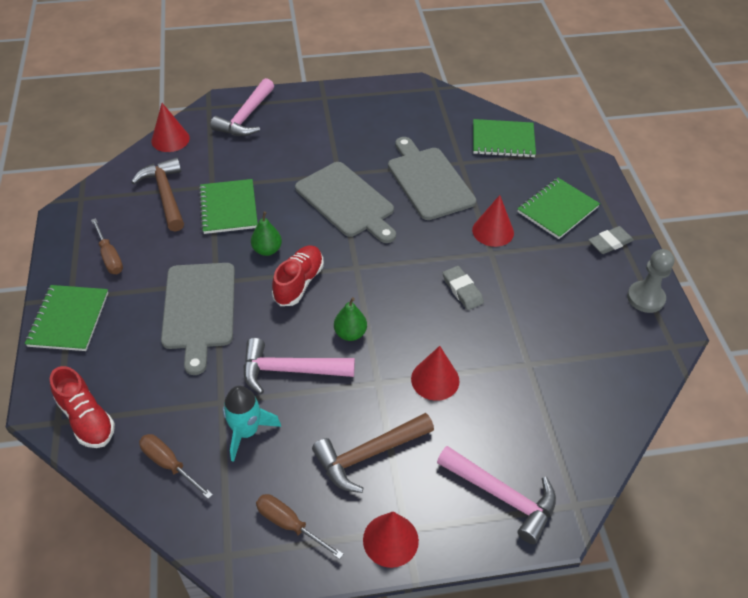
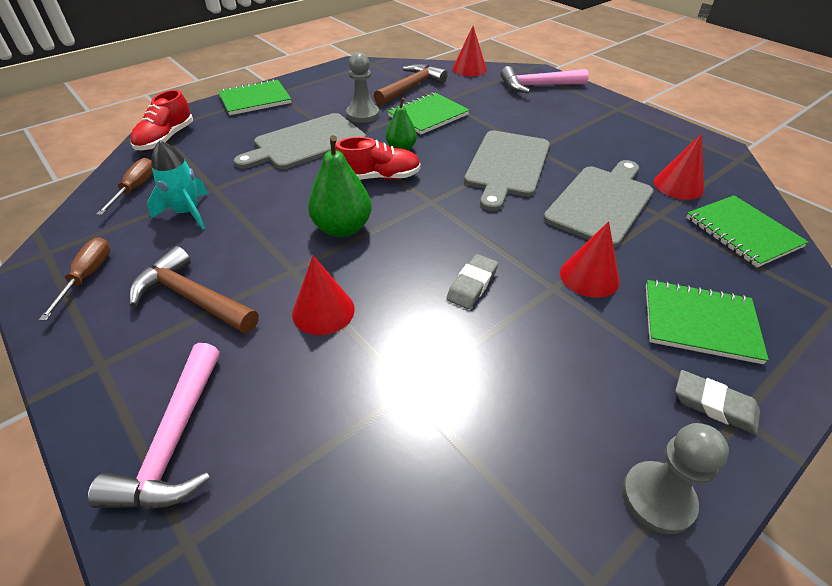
camera: 60 degrees right, 5 degrees down
(110, 257) = (327, 91): brown screwdriver -> none
(184, 250) = (363, 114): none -> grey pawn
(289, 370) = (271, 210): pink hammer -> none
(350, 333) = (342, 228): green pear -> green pear, size x1.61
(390, 540) = (82, 357): red cone -> red cone (678, 185)

